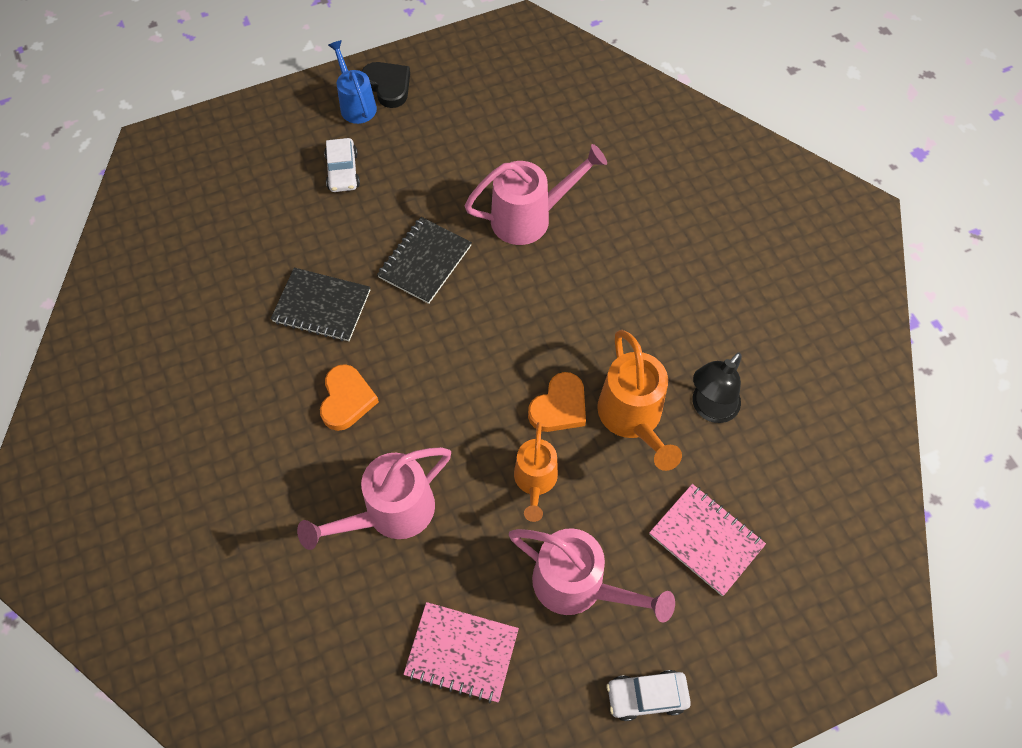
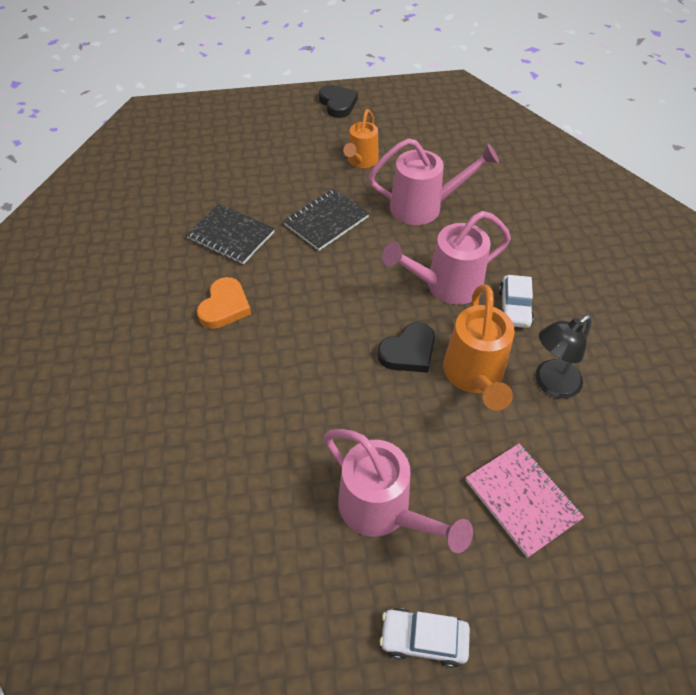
camera: 15 degrees right, 10 degrees down
(343, 171) = (283, 150): white car -> white car (514, 308)
(356, 104) = (309, 111): blue watering can -> none
(390, 513) = (228, 404): pink watering can -> pink watering can (445, 286)
(461, 652) = (250, 543): pink notebook -> none
(535, 481) = (368, 408): orange watering can -> orange watering can (361, 161)
(559, 407) = (408, 352): orange heart -> black heart

